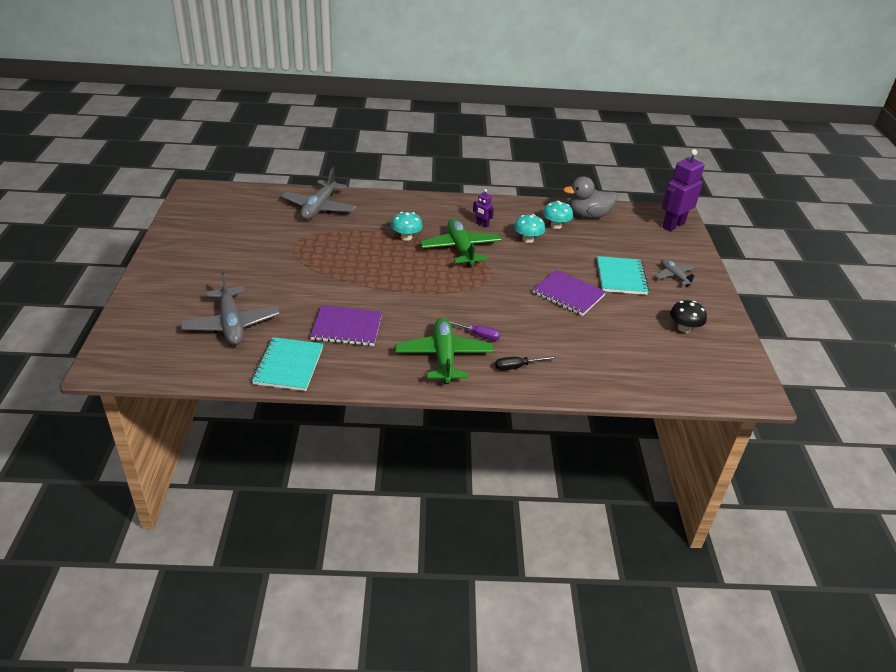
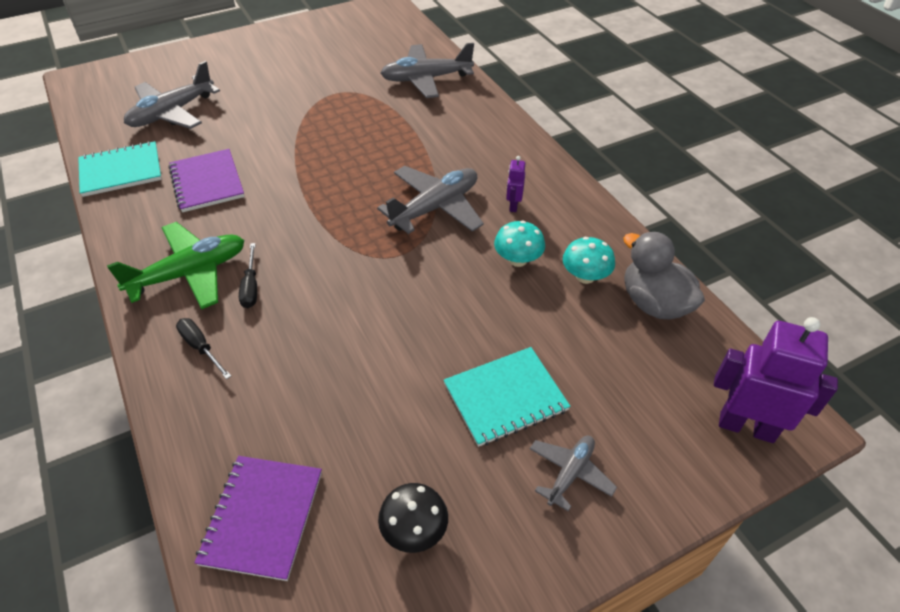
camera: 65 degrees right, 10 degrees up
(406, 237) = (423, 157): turquoise mushroom -> none
(460, 249) = (435, 208): green plane -> grey plane
(477, 335) = (251, 287): purple screwdriver -> black screwdriver
(568, 294) = (407, 347): purple notebook -> purple notebook (262, 517)

